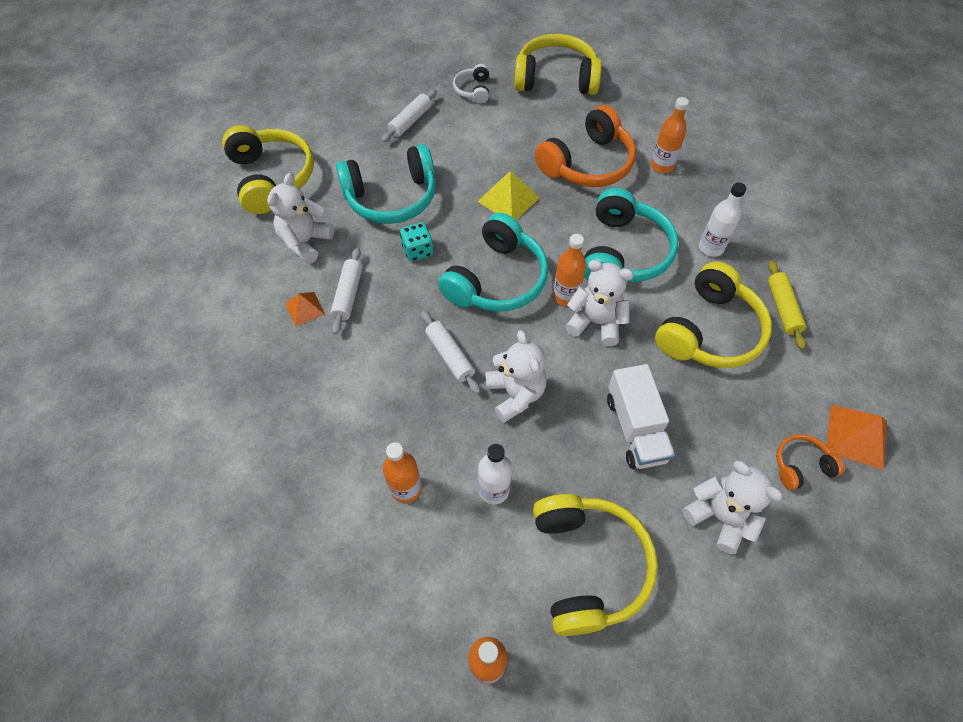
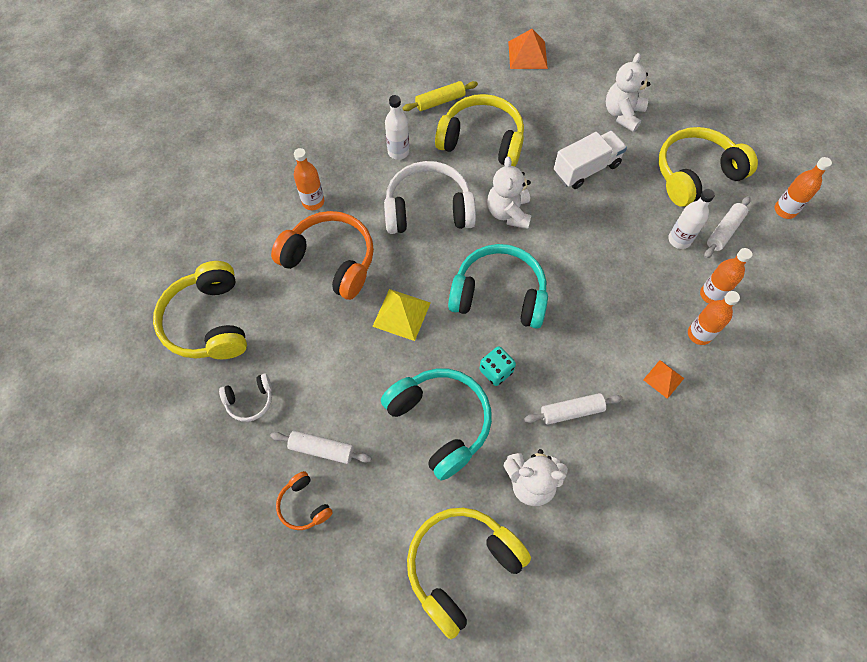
camera: 110 degrees left, 5 degrees up
(305, 308) = (604, 443): orange pyramid -> orange pyramid (663, 379)
(450, 355) = (590, 305): white rolling pin -> white rolling pin (724, 231)
(515, 394) = (599, 249): white teddy bear -> none
(565, 296) = (493, 239): orange bottle -> orange bottle (699, 334)
(623, 252) = (428, 209): turquoise headphones -> white headphones
(801, 465) = (564, 79): orange headphones -> orange headphones (304, 505)

